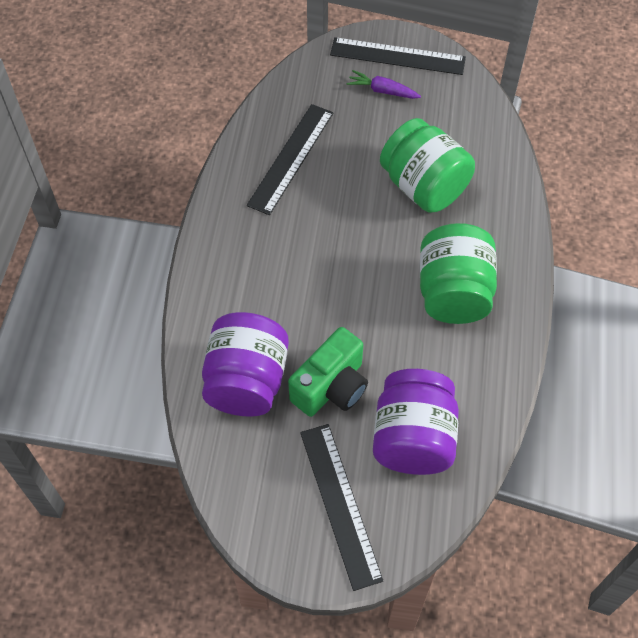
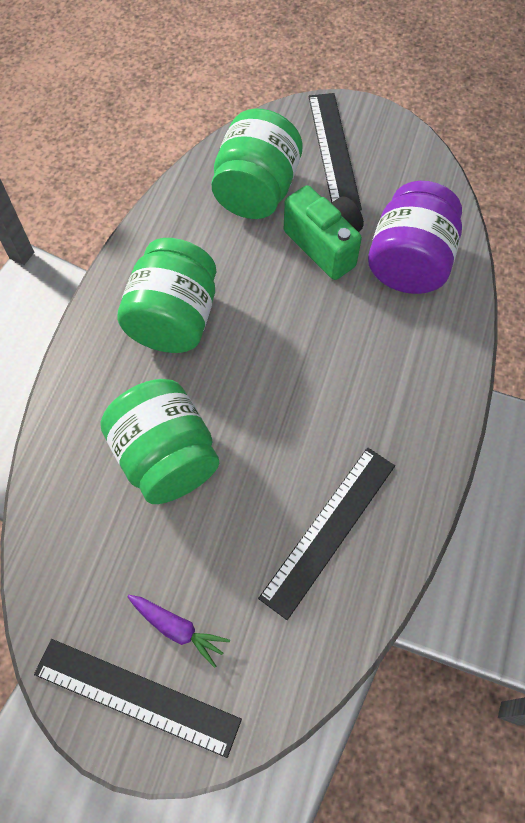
camera: 170 degrees left, 5 degrees up
(331, 387) = (325, 245): green camera -> green camera turned 90 degrees clockwise
(413, 438) = (256, 191): purple jar -> green jar

